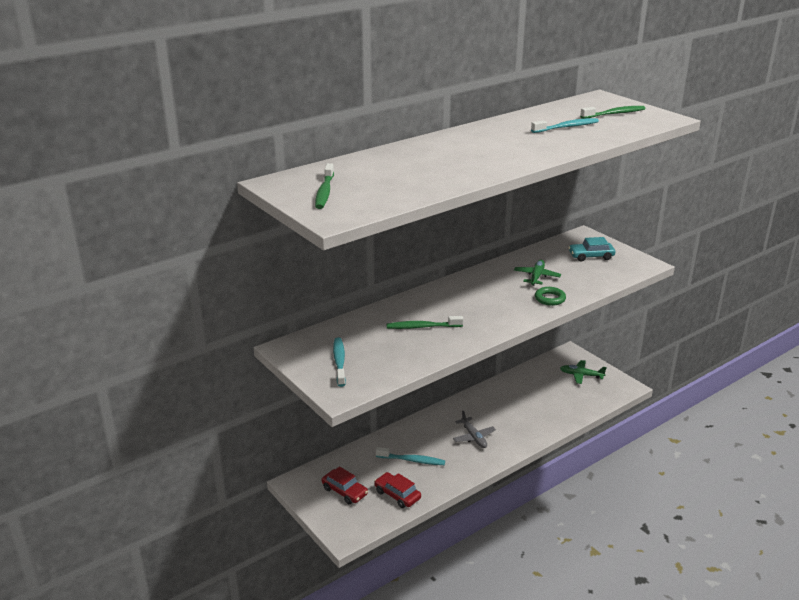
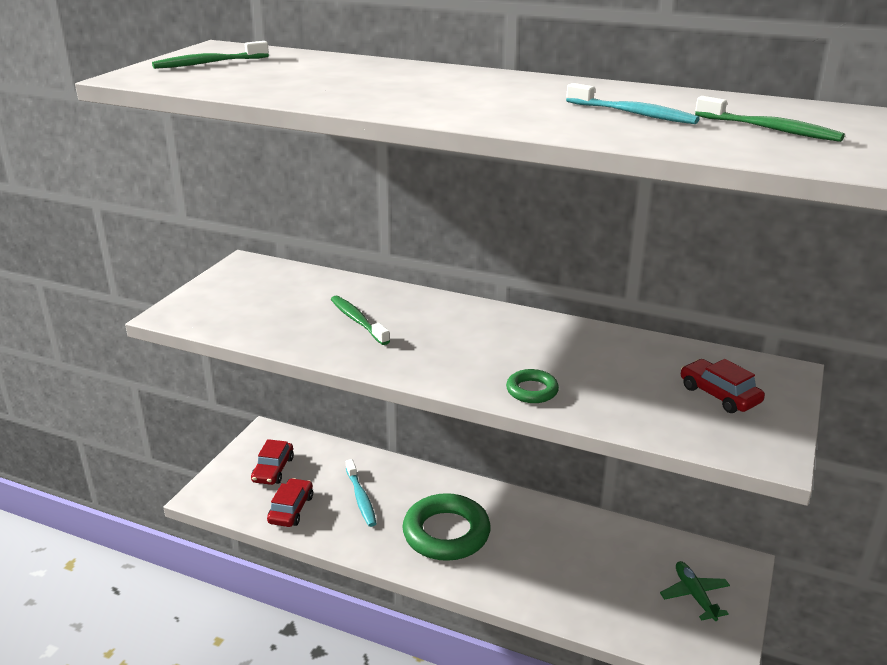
camera: 60 degrees right, 0 degrees up
(339, 362) = (238, 296): turquoise toothbrush -> none
(473, 437) = (446, 533): grey plane -> green ring
(536, 277) = (586, 364): green plane -> none
(591, 256) = (719, 394): turquoise car -> red car

